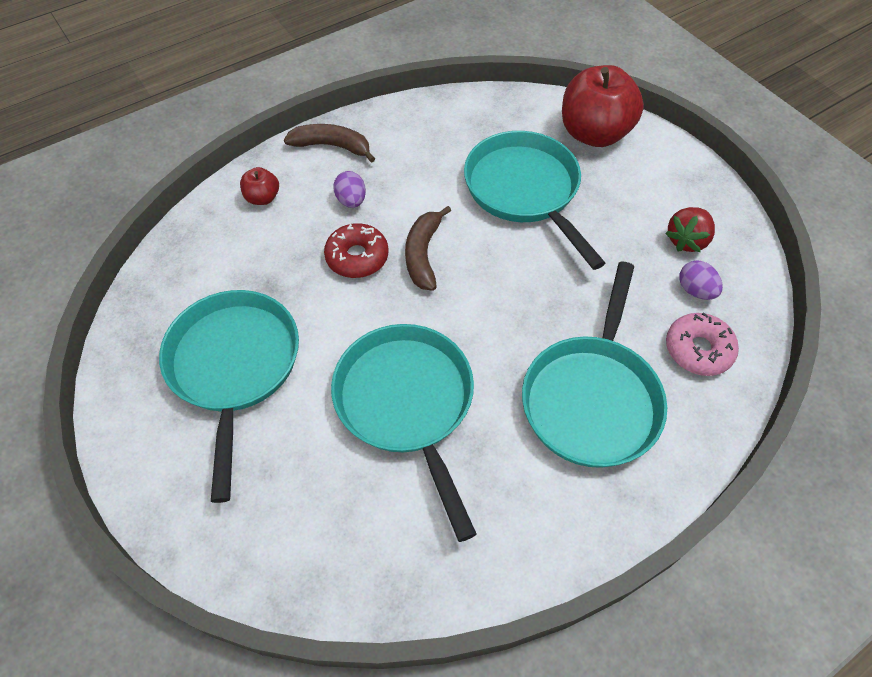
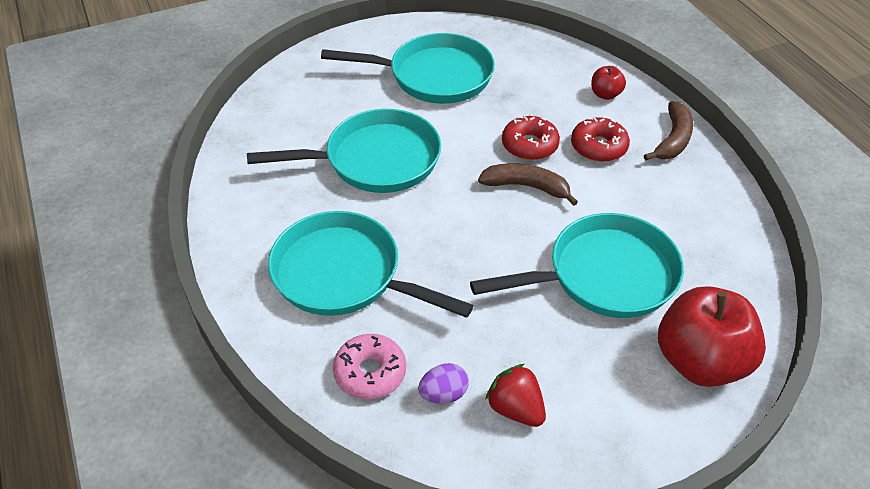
camera: 100 degrees right, 10 degrees down
(351, 201) = (598, 147): purple egg -> red donut

